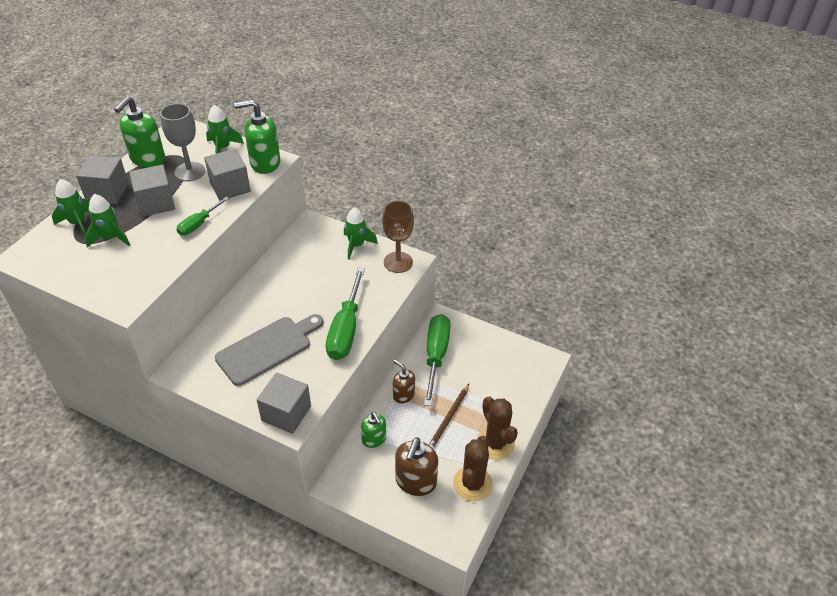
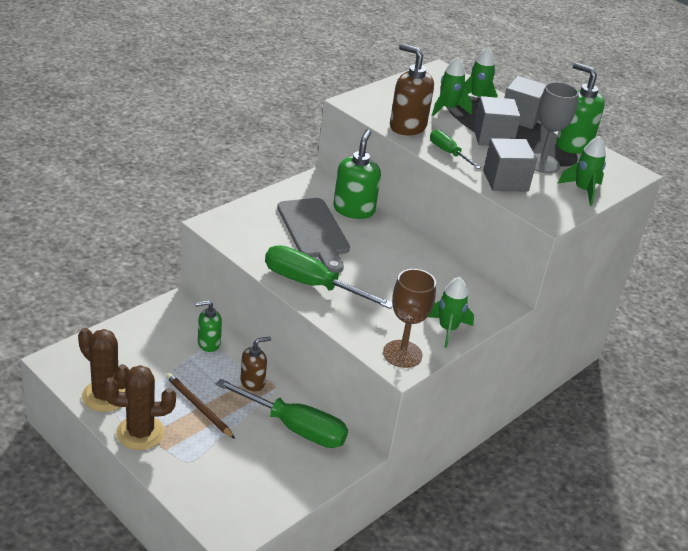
camera: 105 degrees right, 10 degrees down
(265, 163) = (544, 211): green soap dispenser -> green soap dispenser (354, 210)
(286, 413) = (226, 224): grey cube -> none
(415, 482) = (138, 356): brown soap dispenser -> brown soap dispenser (407, 127)

